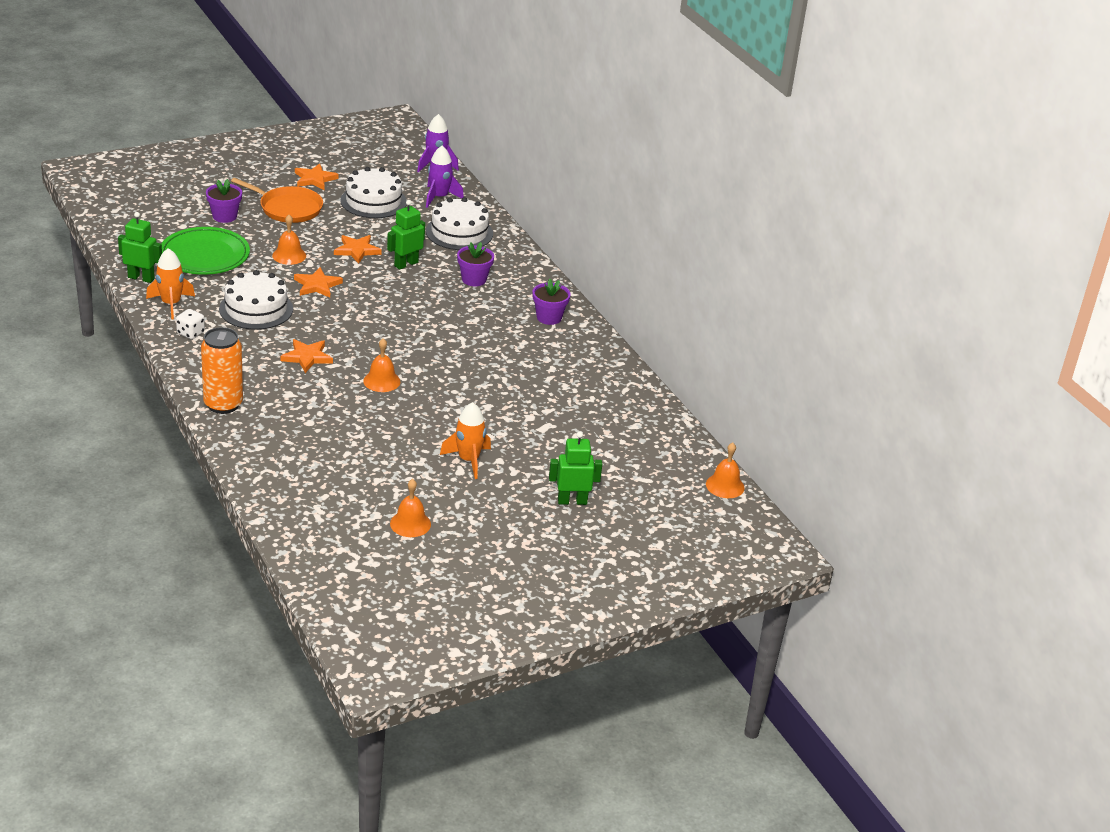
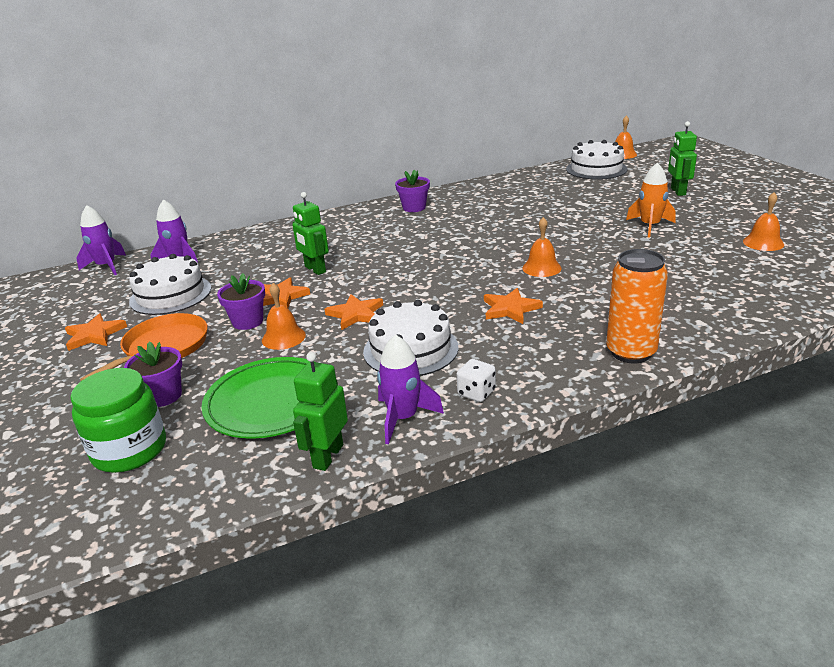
camera: 80 degrees left, 5 degrees down
(169, 213) = (129, 450): none -> green jar
(171, 304) = (403, 418): orange rocket -> purple rocket
(459, 232) = (256, 248): white cake -> white cake (596, 169)
(474, 279) = (348, 238): purple flower pot -> purple flower pot (248, 321)

